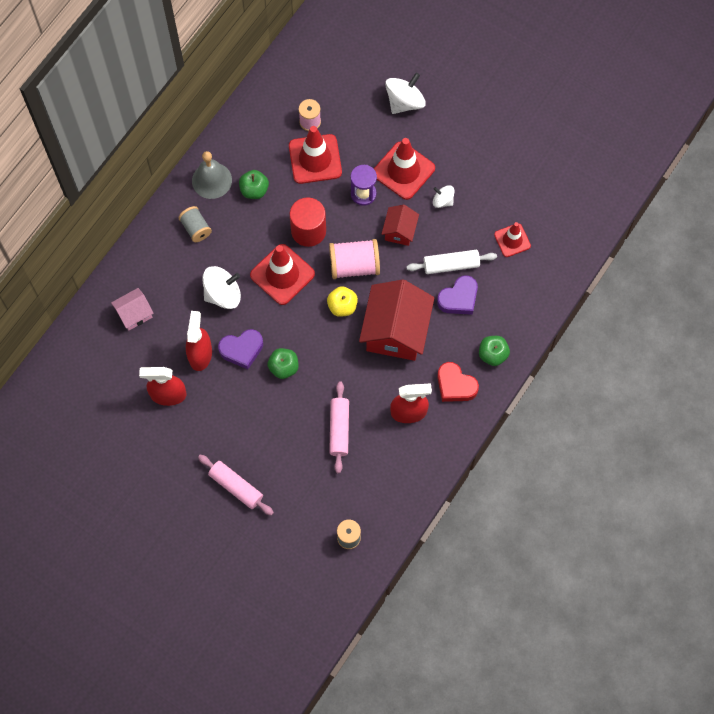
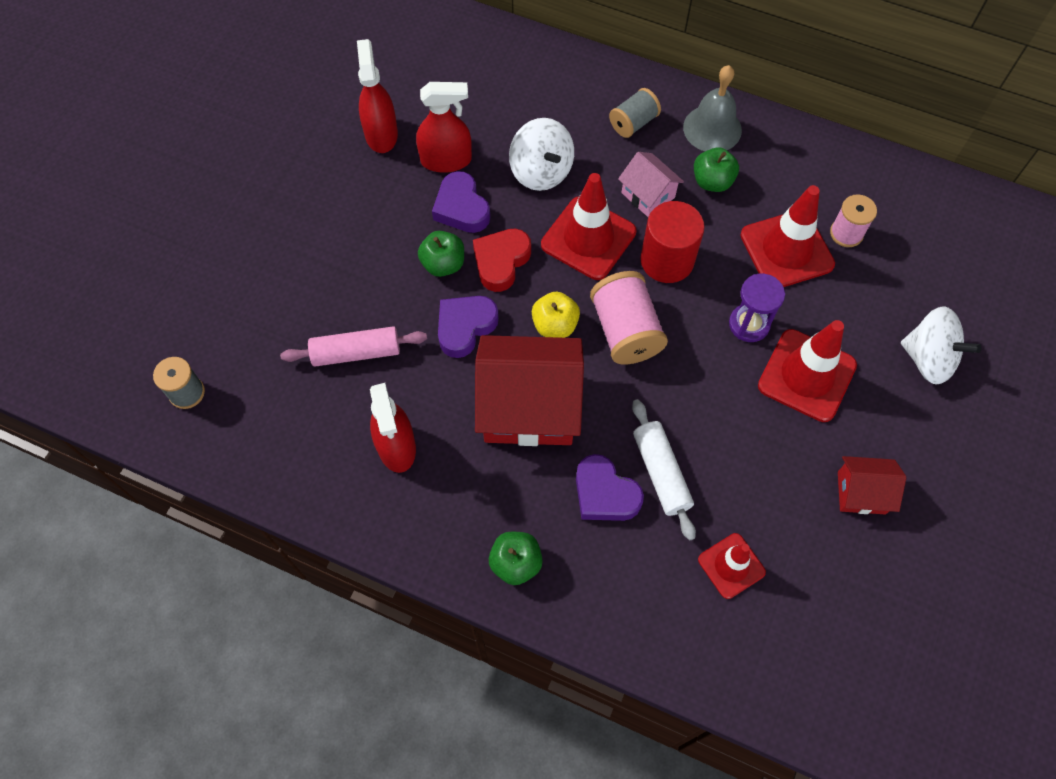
camera: 80 degrees right, 5 degrees down
(134, 314) = (491, 77): pink house -> pink house (648, 195)
(236, 487) = (255, 235): pink rolling pin -> none
(333, 360) = (465, 327): none -> purple heart
(399, 231) = (700, 386): red house -> red house (861, 492)
(443, 201) = (771, 443): white spinning top -> none
(455, 385) = (452, 511): red heart -> red heart (501, 262)

